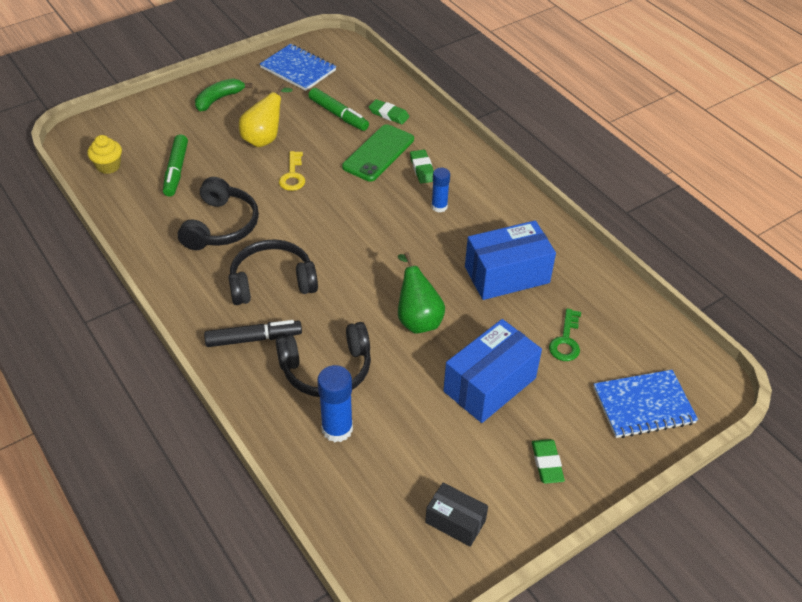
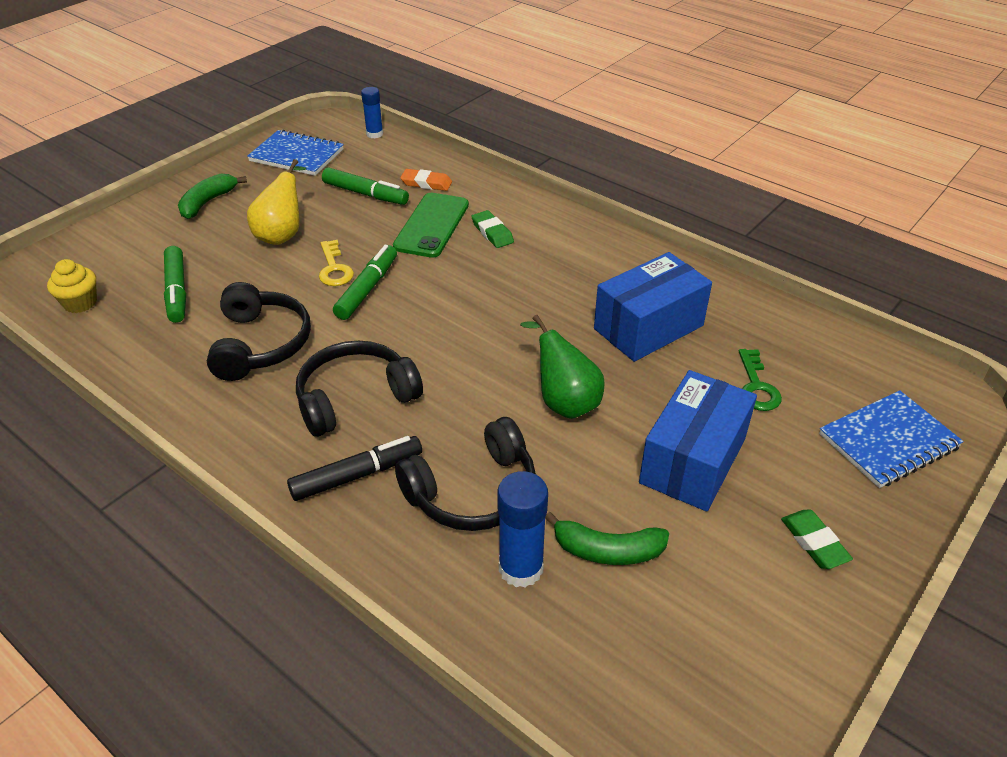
camera: 15 degrees left, 5 degrees down
(311, 198) = (367, 289): none -> green marker
(388, 114) = (426, 183): green eraser -> orange eraser
(400, 432) = (607, 550): none -> green banana
(439, 207) = (531, 269): blue glue stick -> blue glue stick (374, 134)
(455, 521) = (738, 654): black box -> none

